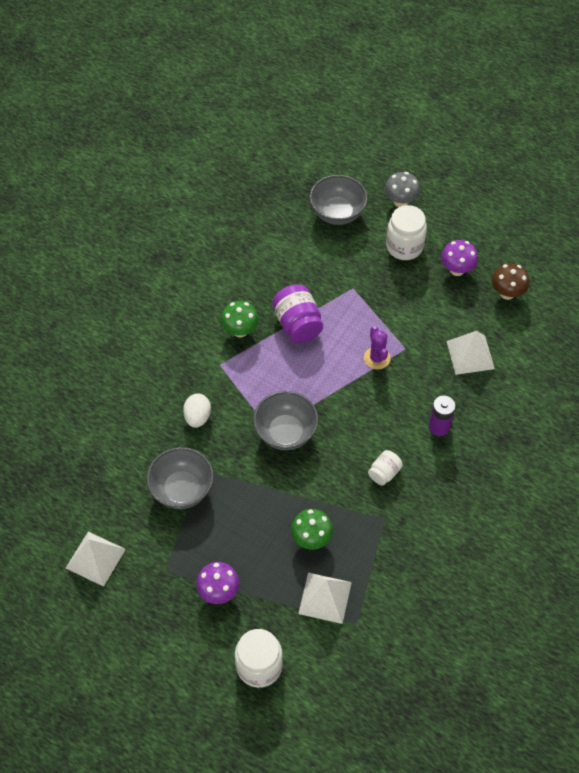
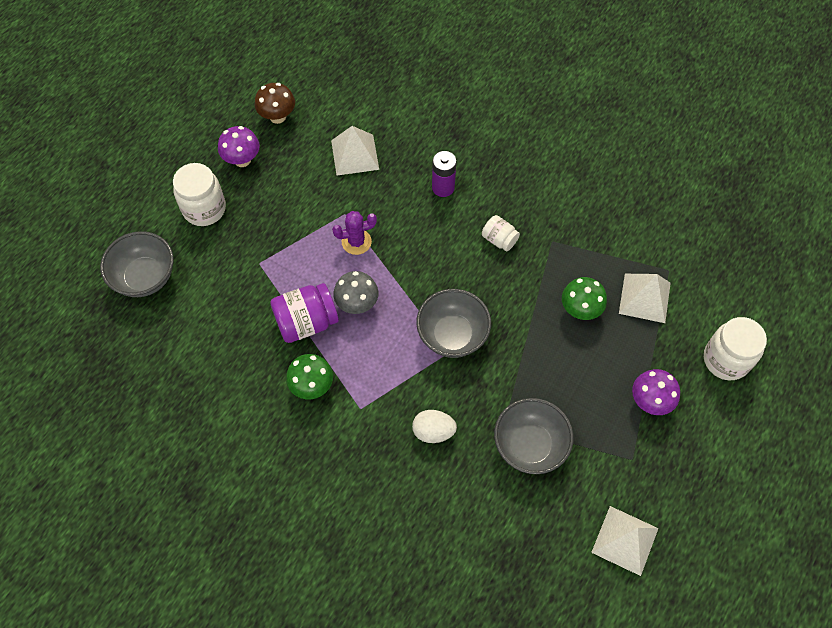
camera: 90 degrees left, 5 degrees up
(400, 201) = (137, 210): grey mushroom -> grey mushroom (357, 304)

